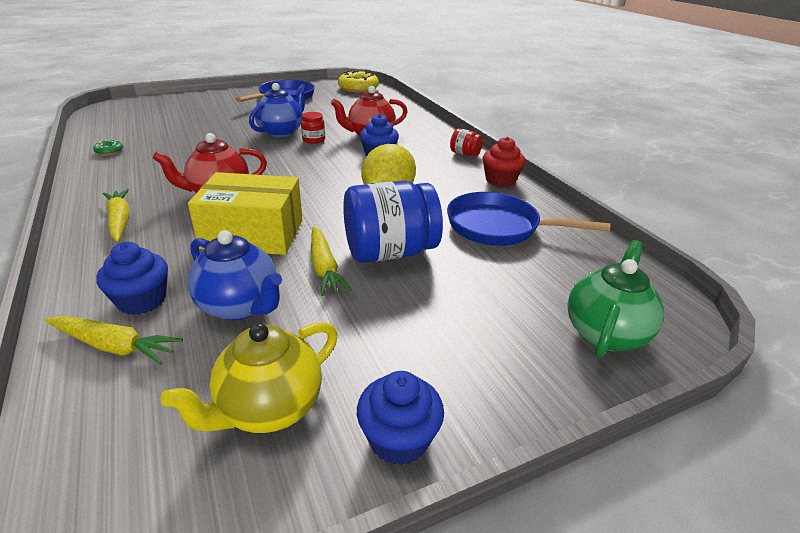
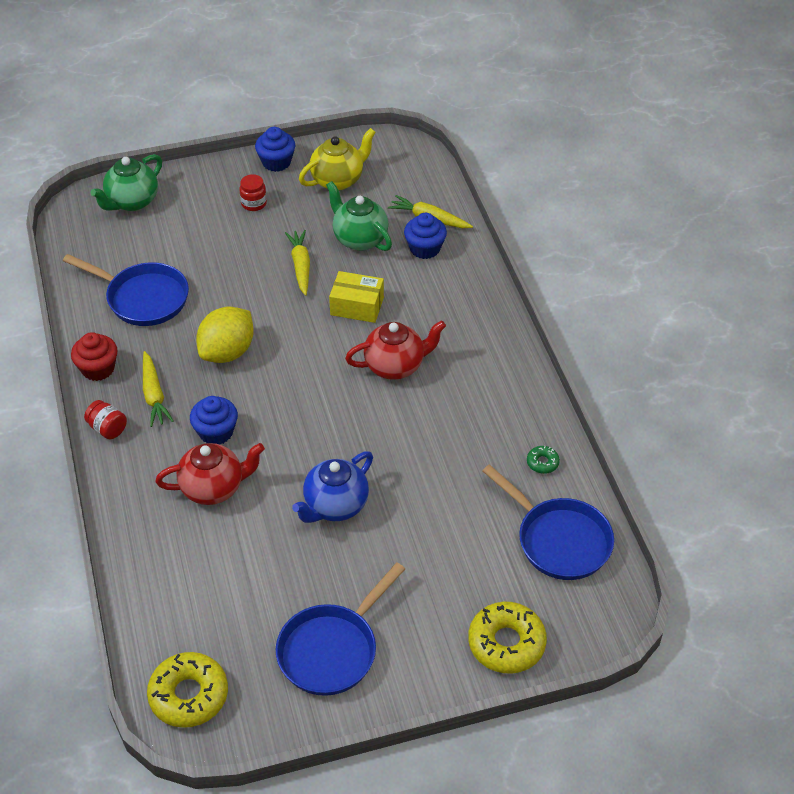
camera: 170 degrees left, 15 degrees up
(120, 220) = (474, 332): yellow carrot -> yellow carrot (154, 395)
(123, 125) = (559, 540): none -> blue pan
(182, 100) = (506, 643): none -> yellow donut
(240, 306) = (359, 239): blue teapot -> green teapot
(253, 234) = (357, 306): yellow box -> yellow box, size x0.64
(313, 140) = (292, 478): red jar -> red jar (254, 203)
(390, 252) = (247, 277): blue jar -> none

